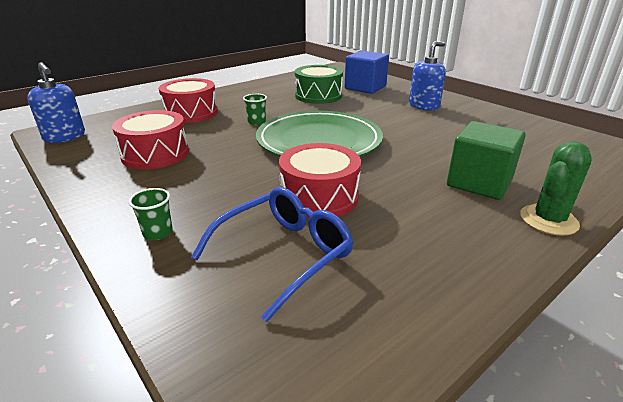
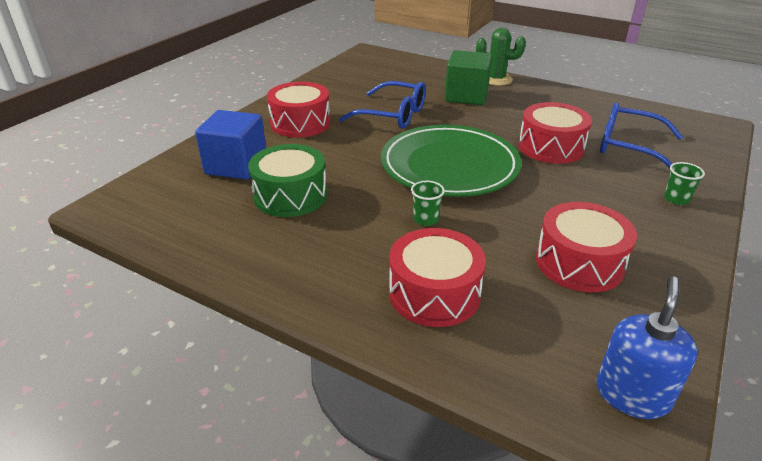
camera: 110 degrees left, 5 degrees up
(424, 106) = (300, 123): blue soap dispenser -> red drum
(431, 137) = (393, 115): none -> blue glasses

